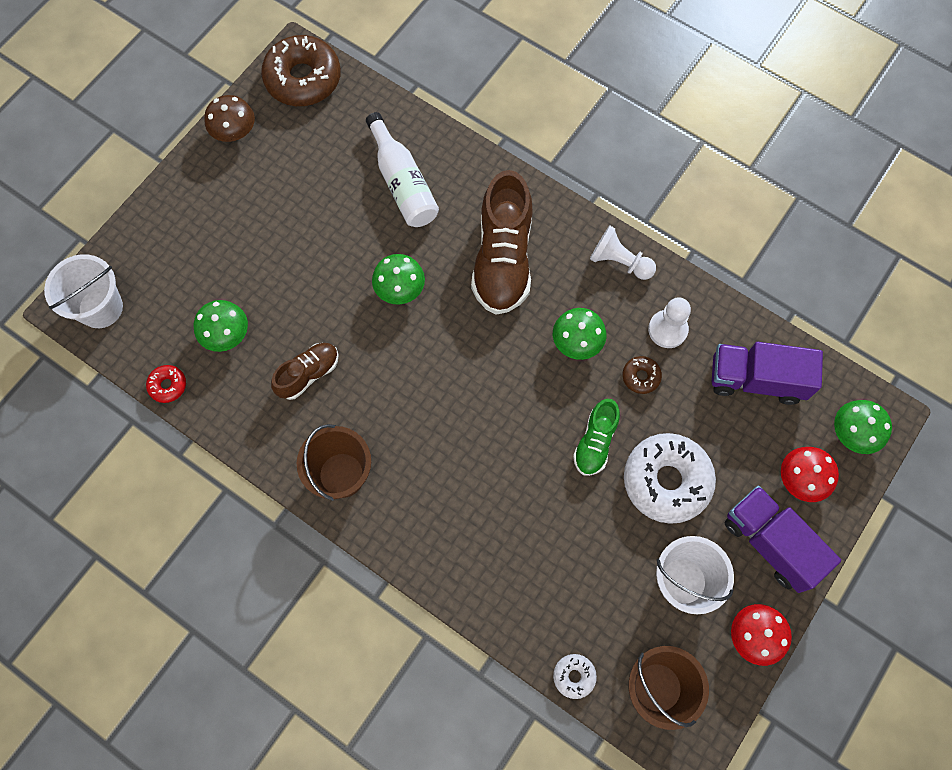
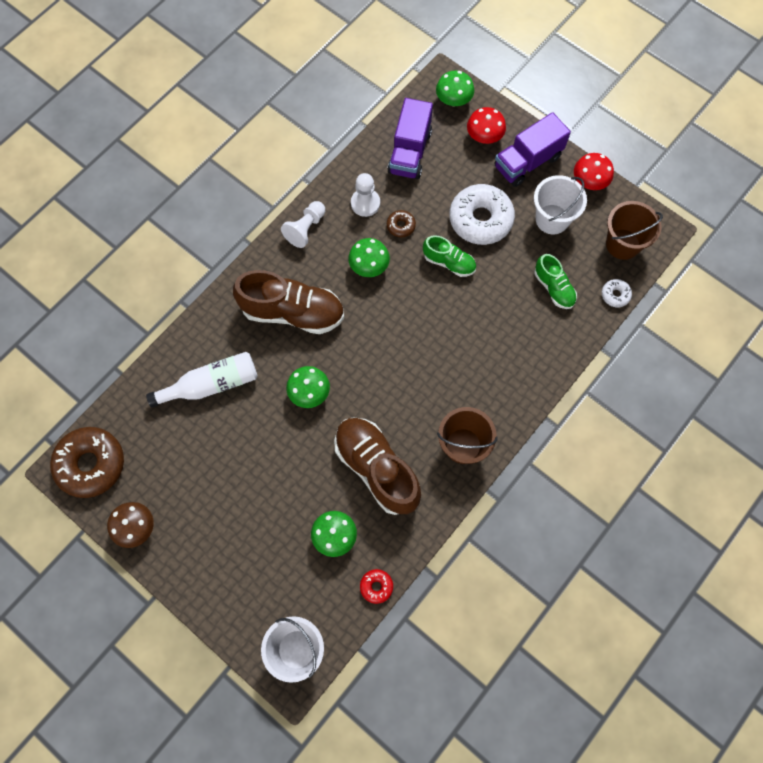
camera: 85 degrees left, 0 degrees up
(308, 374) = (376, 468): brown shoe -> brown shoe, size x1.85
(574, 586) = (554, 288): none -> green shoe

